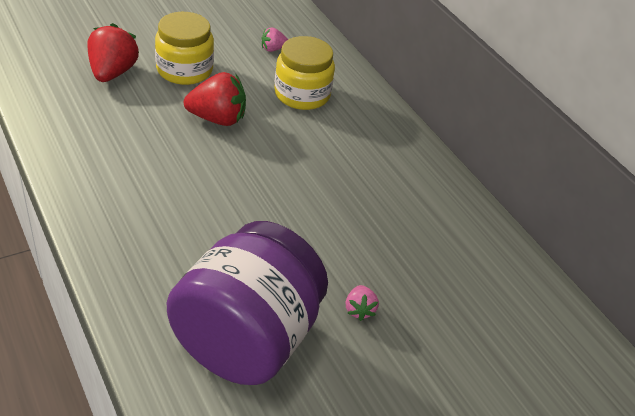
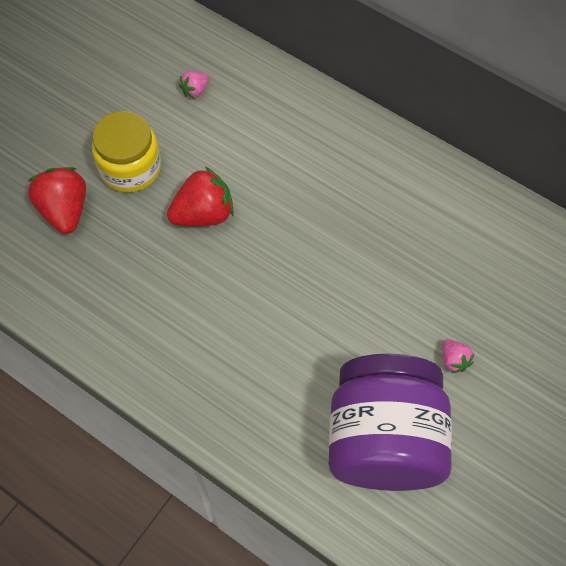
camera: 20 degrees left, 20 degrees up
(302, 94) = (260, 138): yellow jar -> none

